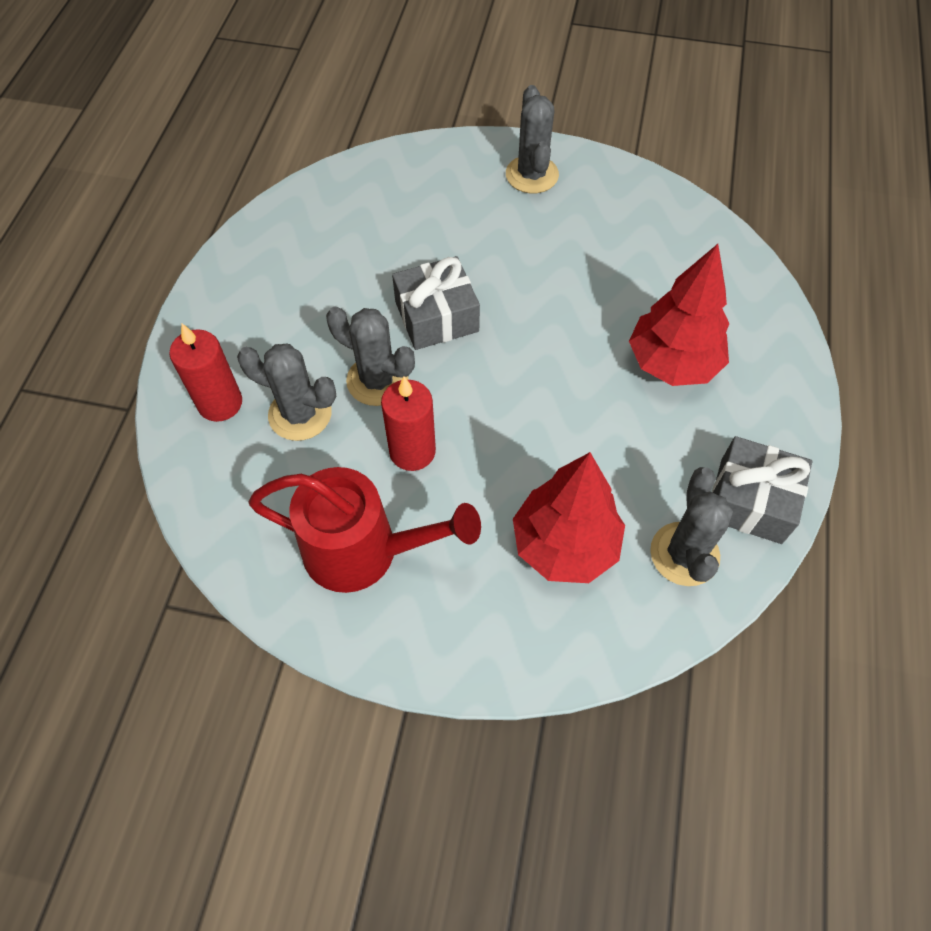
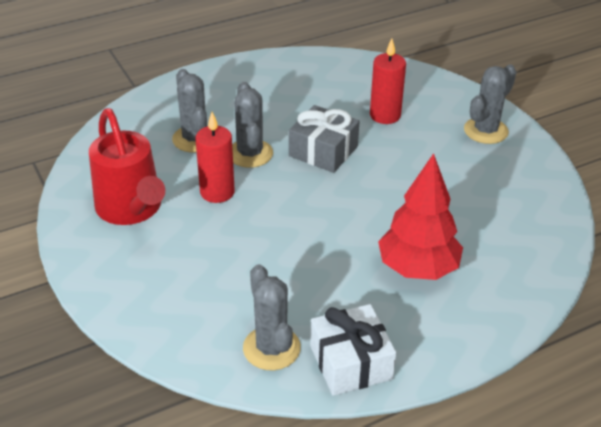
camera: 50 degrees right, 20 degrees down
(220, 403) = (170, 109): red candle -> red candle (385, 115)
(565, 545) = (220, 288): red tree -> none
(684, 554) = (271, 348): grey cactus -> grey cactus turned 75 degrees counterclockwise
(751, 500) = (351, 362): grey gift -> white gift

